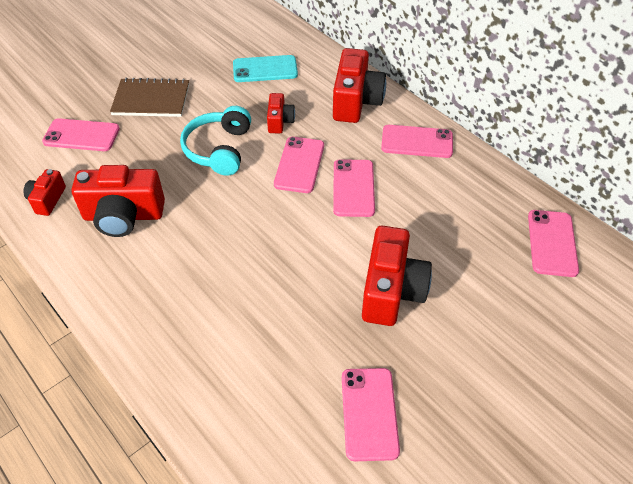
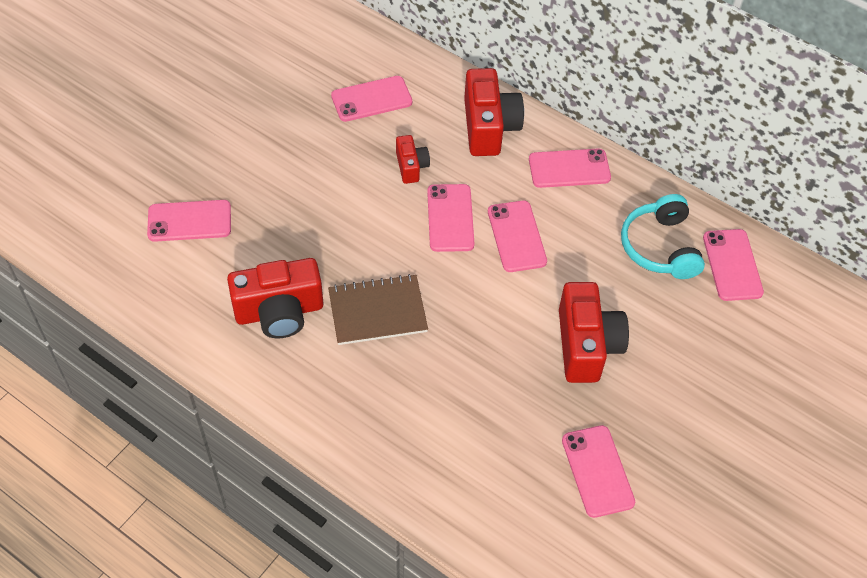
camera: 15 degrees left, 5 degrees up
(47, 200) = (185, 307): red camera -> none
(151, 100) = (252, 161): brown notebook -> brown notebook (377, 311)
(219, 149) = (355, 213): turquoise headphones -> turquoise headphones (660, 247)
(265, 69) = (371, 99): turquoise phone -> pink phone

